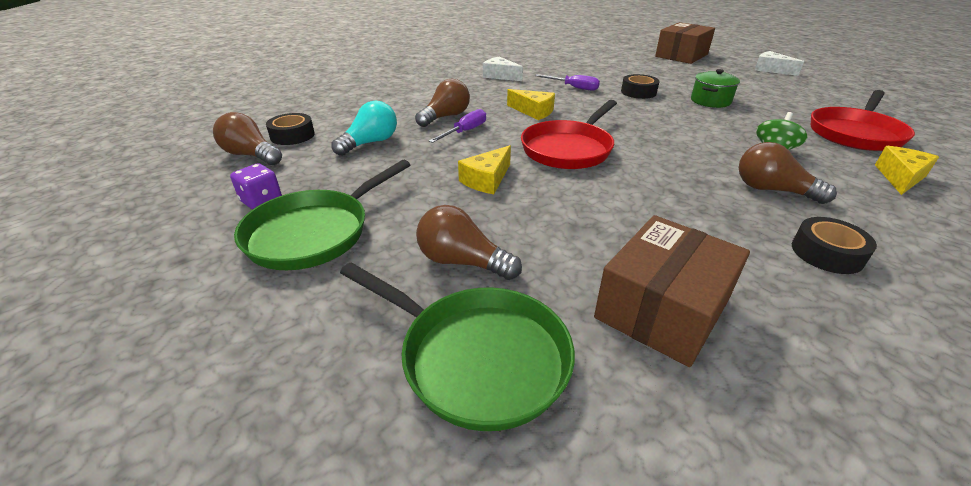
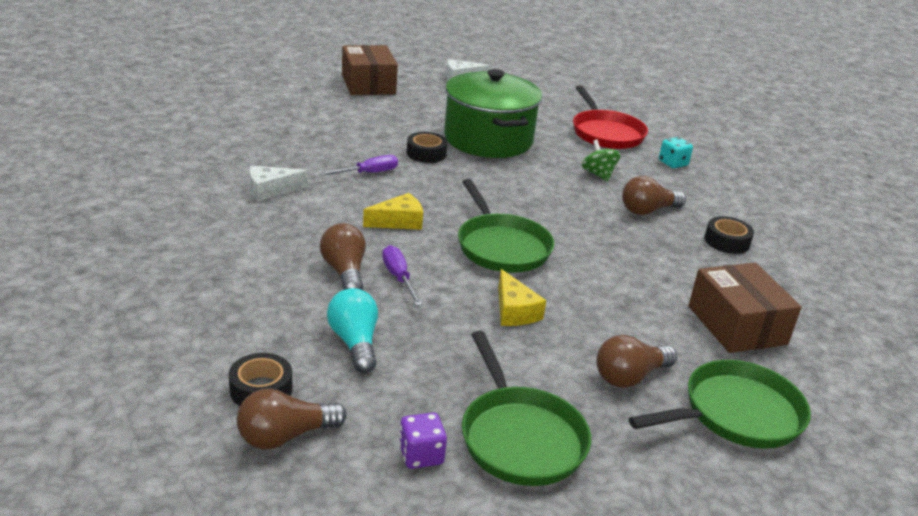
camera: 60 degrees left, 5 degrees down
(568, 149) = (501, 246): red pan -> green pan
(710, 101) = (488, 139): green pot -> green pot, size x2.20
(900, 177) = (673, 163): yellow cheese -> turquoise dice

